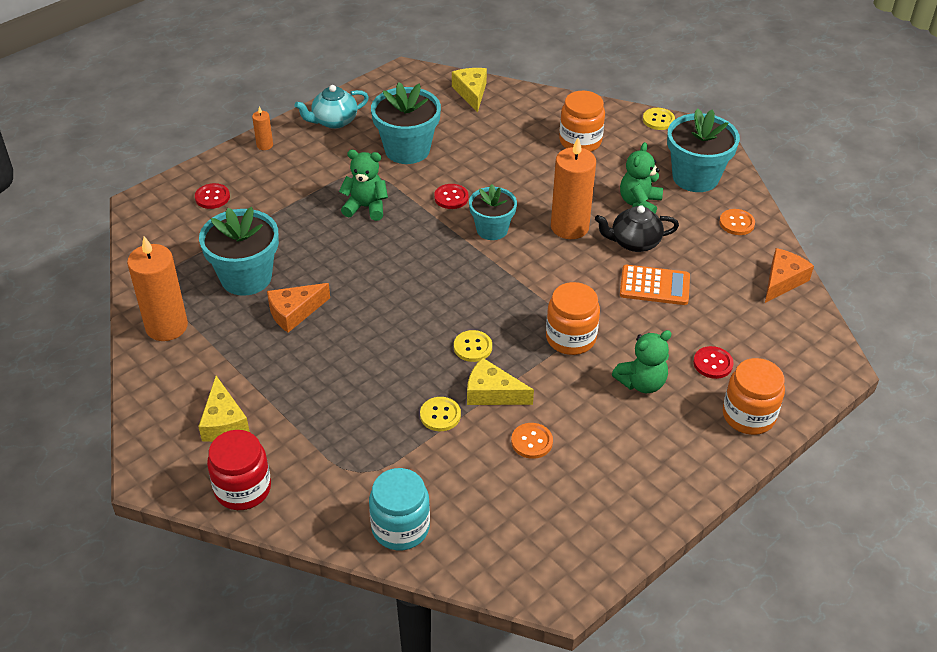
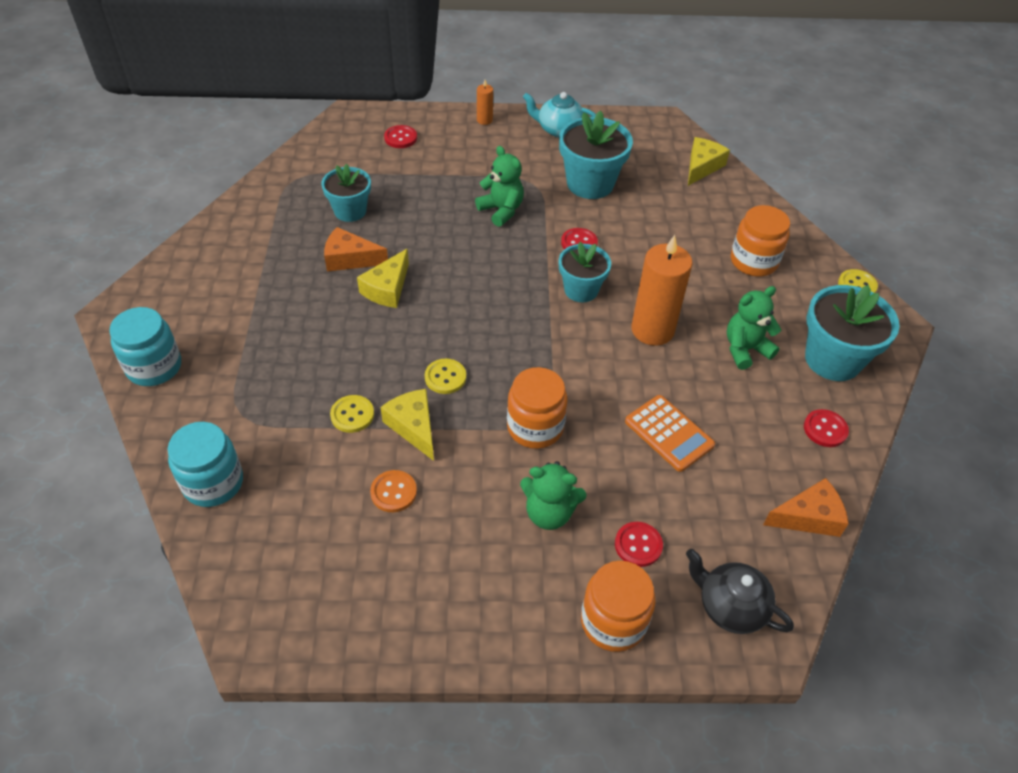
camera: 40 degrees right, 5 degrees up
(166, 326) = (256, 213): orange candle -> none
(223, 422) = (204, 308): yellow cheese -> yellow cheese (387, 288)
(243, 489) = (154, 367): red jar -> turquoise jar
(246, 277) = (350, 211): turquoise flower pot -> turquoise flower pot, size x0.65
(634, 242) = (697, 381): black teapot -> black teapot (730, 606)
(736, 223) = (825, 429): orange button -> red button

